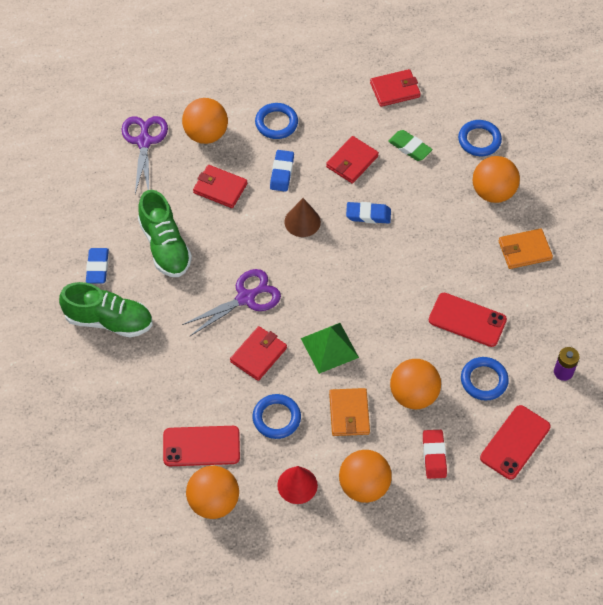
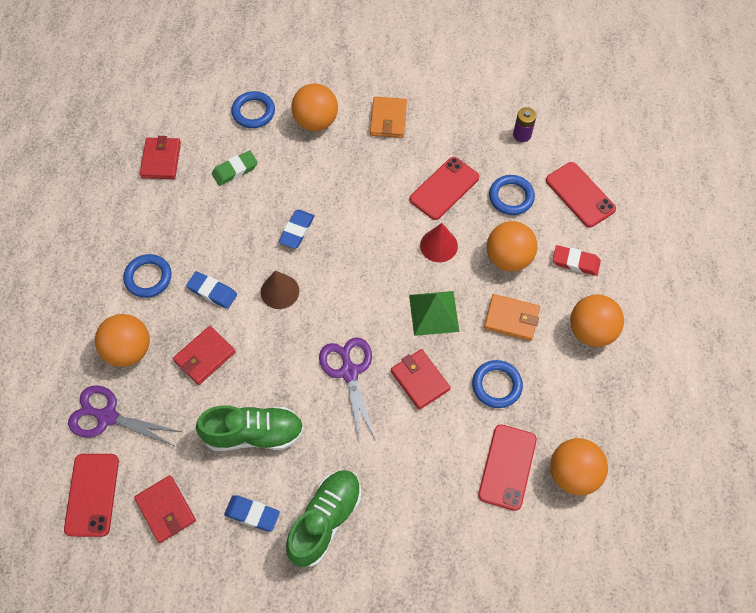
camera: 70 degrees left, 5 degrees up
(78, 156) = (92, 494): none -> red phone
(297, 485) = (574, 389): red cone -> red cone (439, 245)
(352, 161) = (228, 224): red wallet -> red wallet (166, 510)

